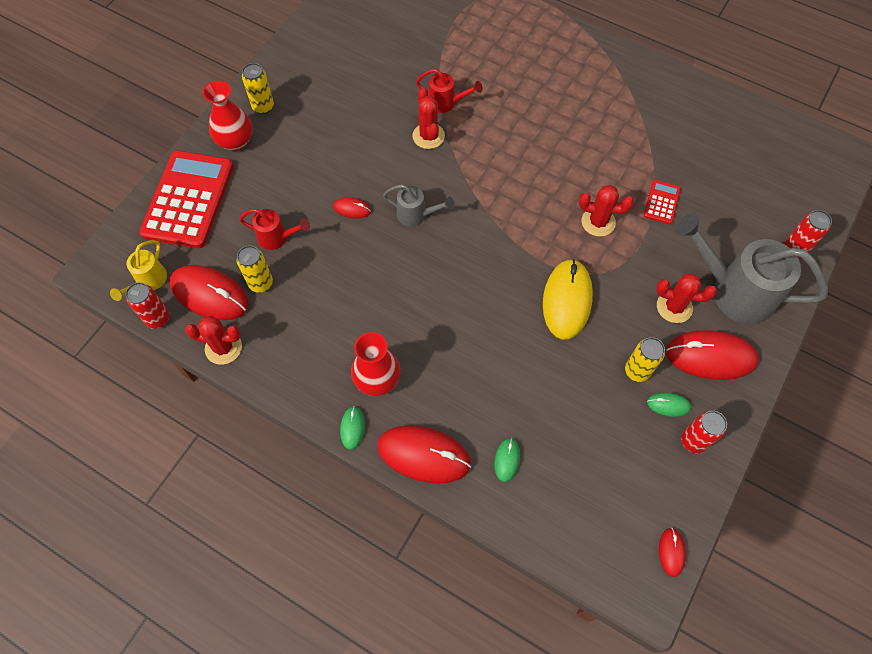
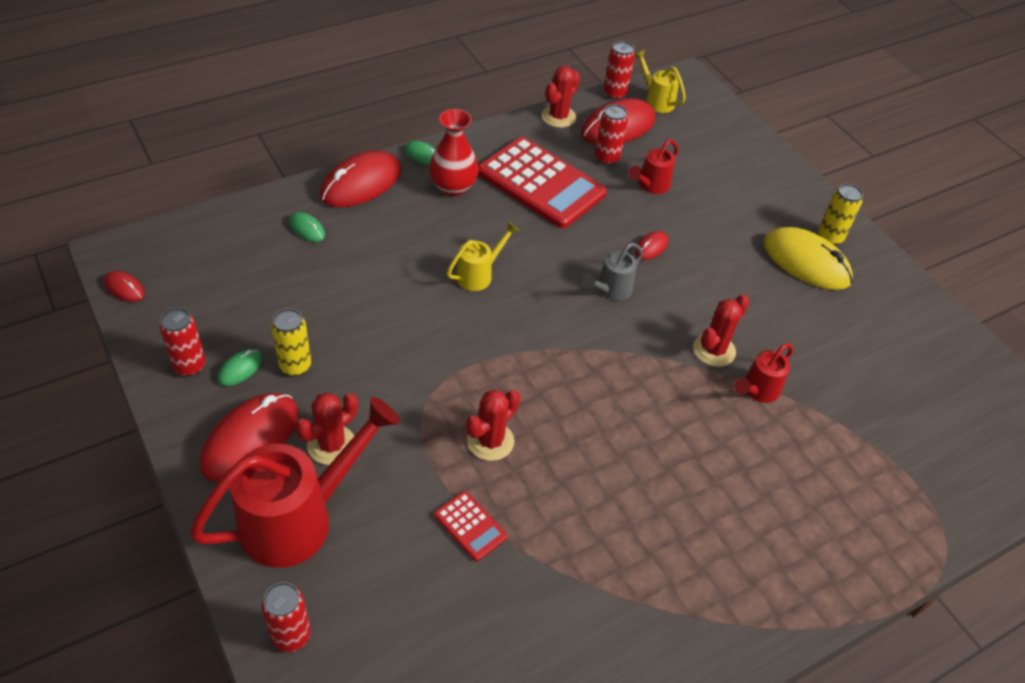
camera: 115 degrees right, 15 degrees down
(188, 199) = (733, 149): red calculator -> red calculator (541, 183)
(235, 141) = (791, 202): red vase -> none
(261, 283) = (607, 158): yellow can -> red can
(428, 136) = (714, 350): red cactus -> red cactus turned 60 degrees counterclockwise
(463, 305) = (478, 275): none -> yellow watering can
(567, 300) = (418, 355): yellow mouse -> yellow mouse (806, 262)
(734, 291) = (298, 518): grey watering can -> red watering can

